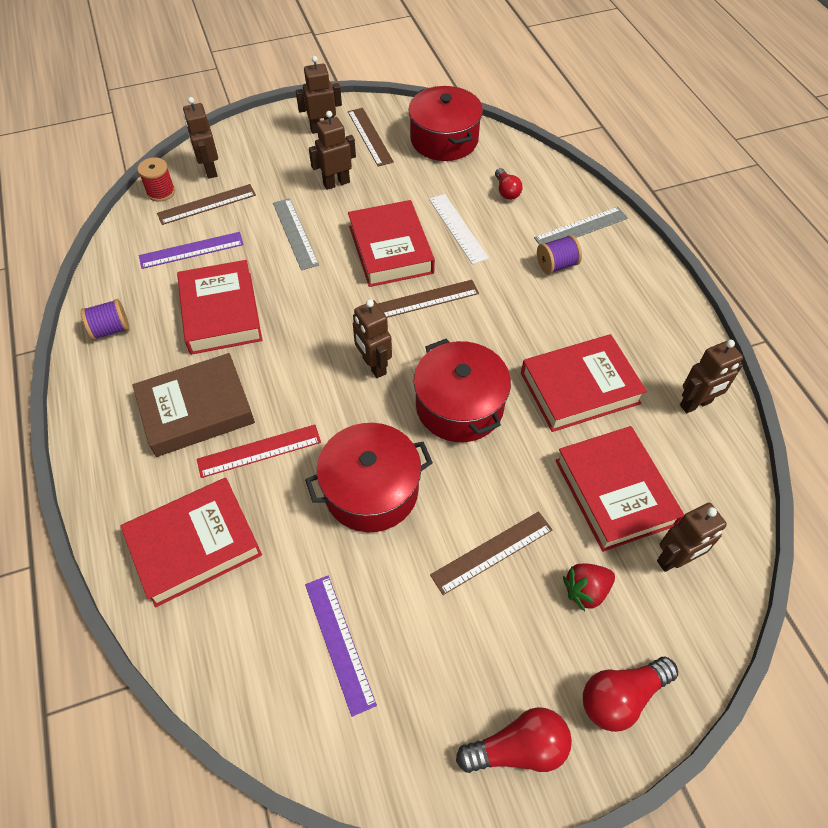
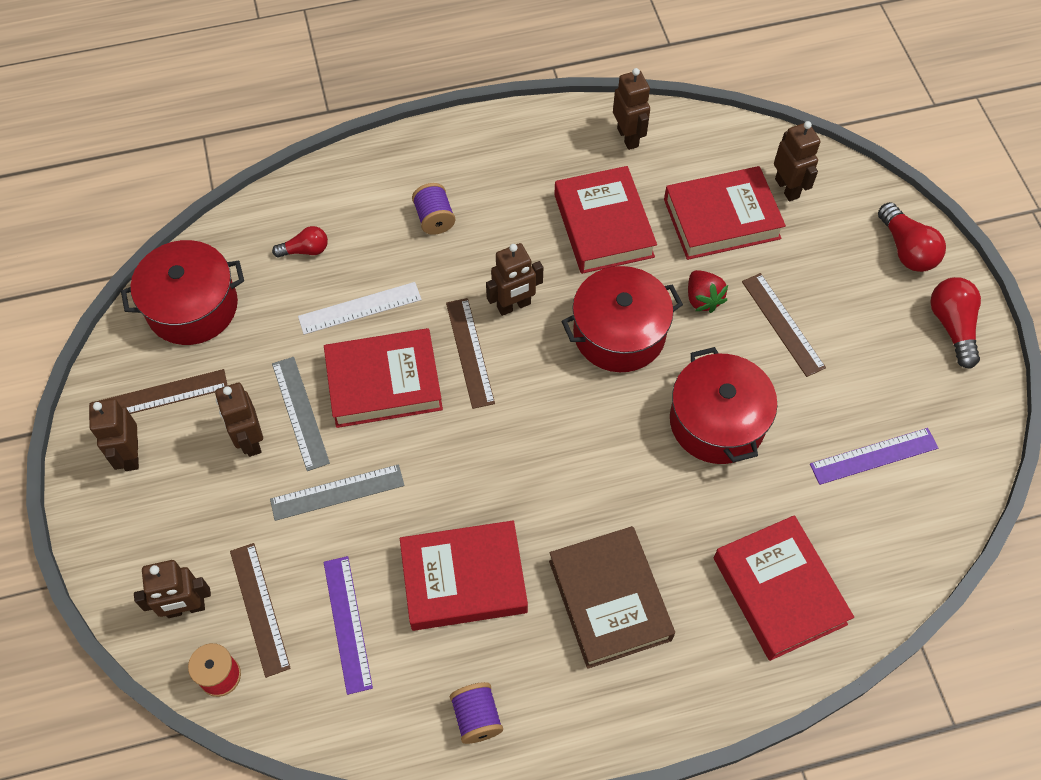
camera: 85 degrees left, 5 degrees up
(259, 451) = (667, 530): red ruler -> none
(374, 366) = (561, 411): brown robot -> brown robot (514, 306)
(581, 228) = (381, 186): grey ruler -> grey ruler (300, 413)
(586, 590) = (817, 257): red strawberry -> red strawberry (702, 299)

